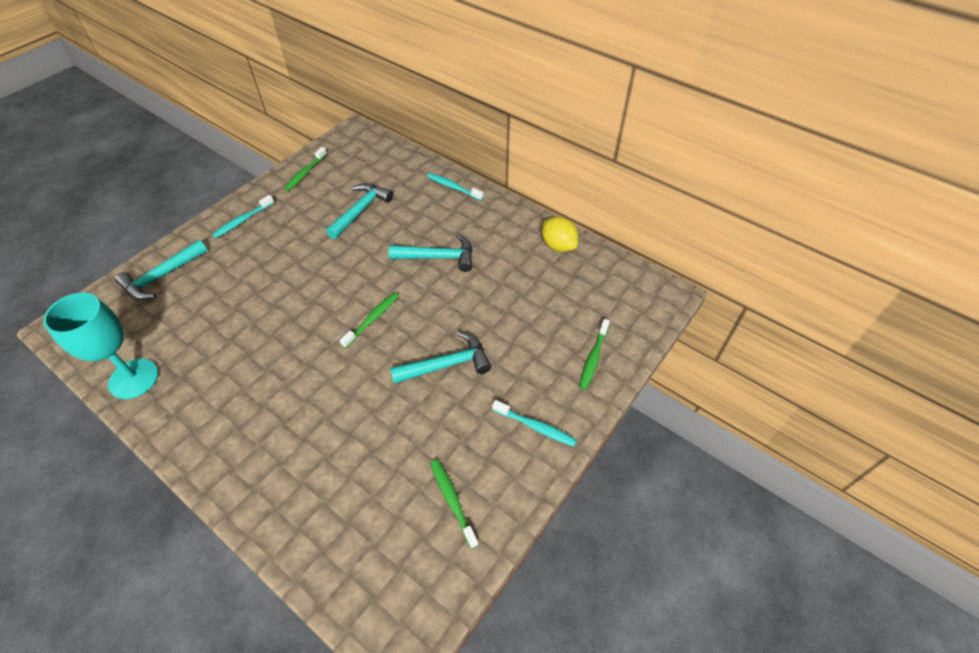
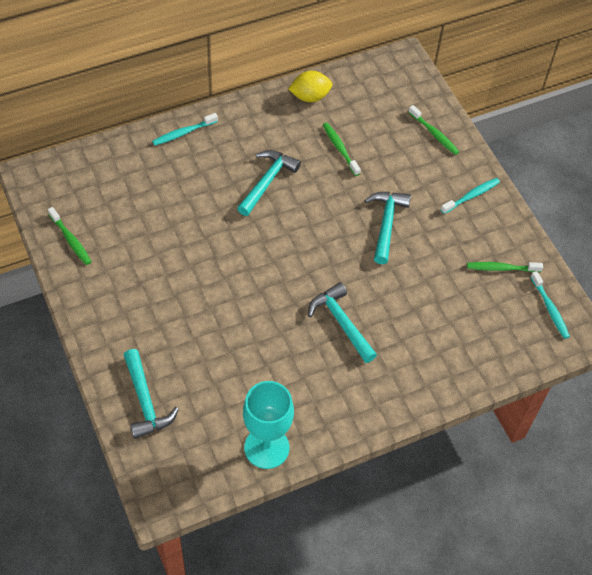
camera: 65 degrees left, 5 degrees up
(243, 220) = (108, 314): turquoise toothbrush -> turquoise toothbrush (550, 309)
(360, 210) = (164, 214): turquoise hammer -> turquoise hammer (341, 322)
(372, 319) = (309, 255): green toothbrush -> green toothbrush (340, 149)

